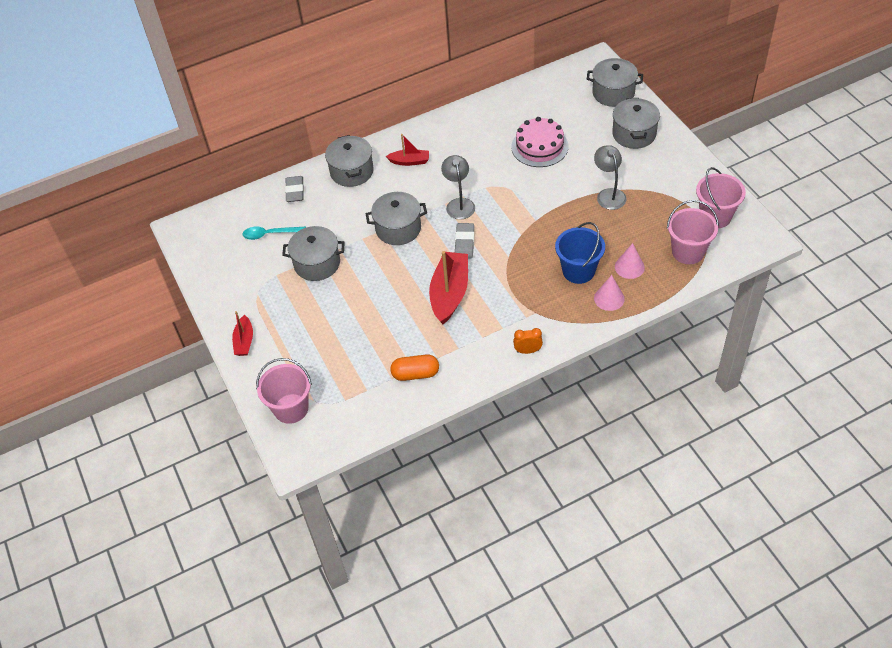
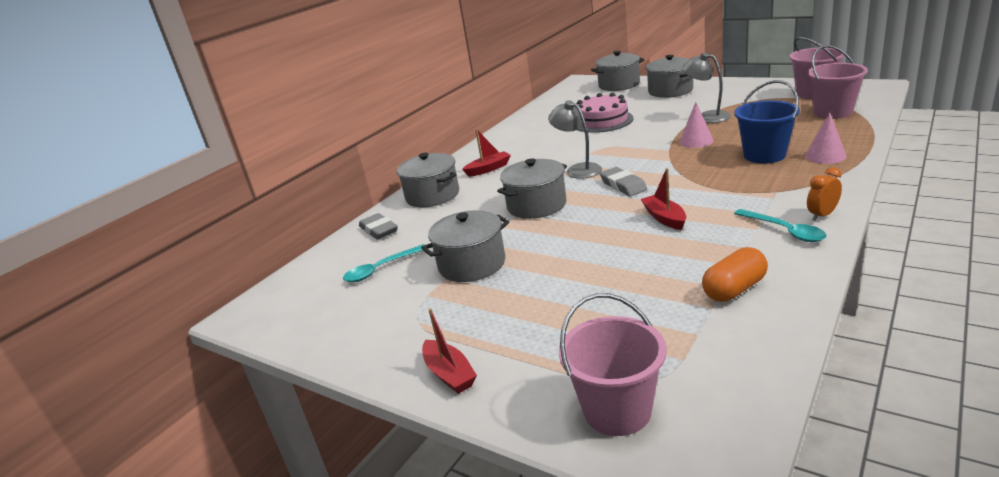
camera: 30 degrees left, 25 degrees down
(450, 293) = (664, 218): red boat -> red boat, size x0.55
(493, 349) = (784, 231): none -> turquoise spoon
(629, 267) = (803, 136): pink cone -> pink cone (696, 141)

